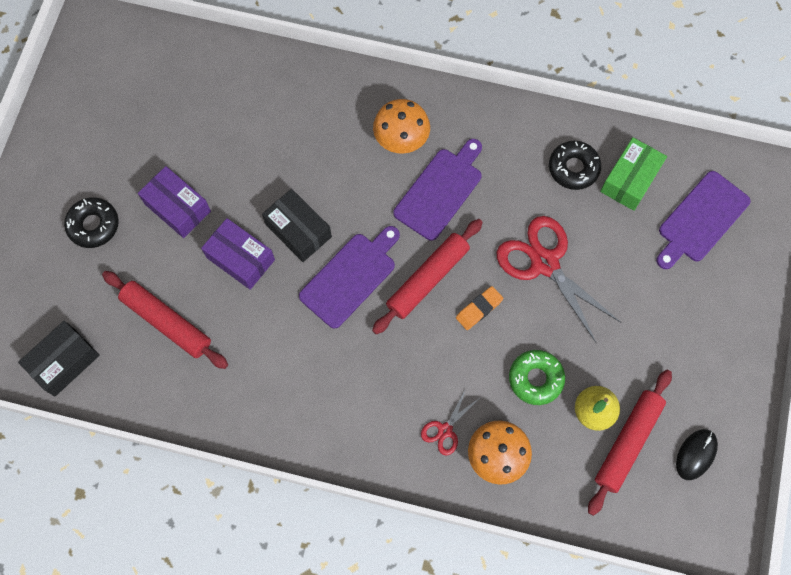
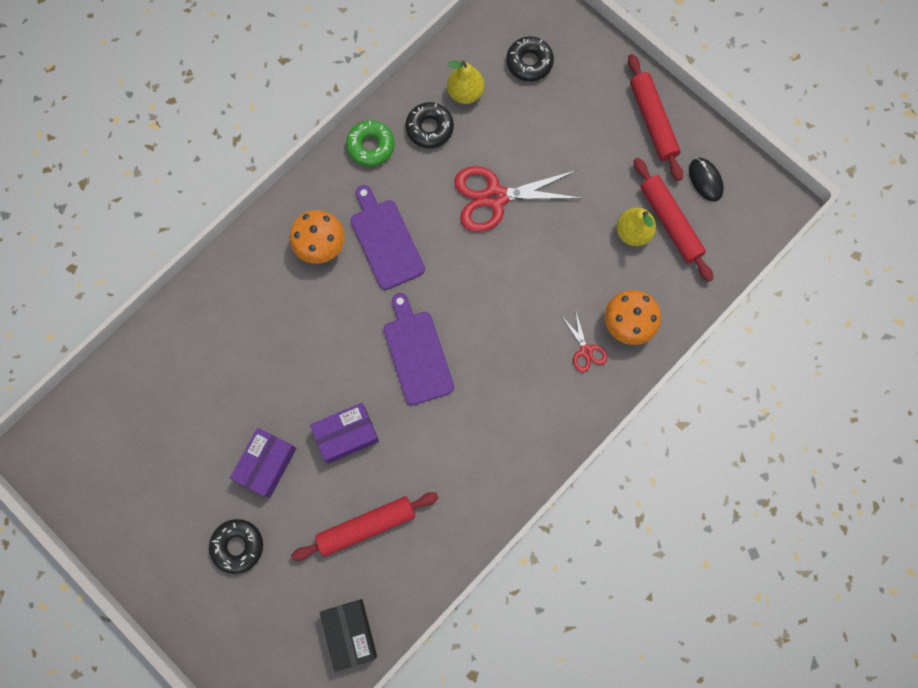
camera: 60 degrees left, 5 degrees up
(177, 207) = (266, 464): purple box -> purple box turned 45 degrees counterclockwise
(298, 230) = (350, 373): black box -> none
(427, 279) = (455, 294): red rolling pin -> red rolling pin (652, 121)
(479, 309) = (503, 269): orange eraser -> none
(535, 379) = (584, 259): green donut -> green donut (370, 146)
(630, 180) = (465, 93): green box -> yellow pear
(701, 219) = (529, 62): purple cutting board -> black donut

